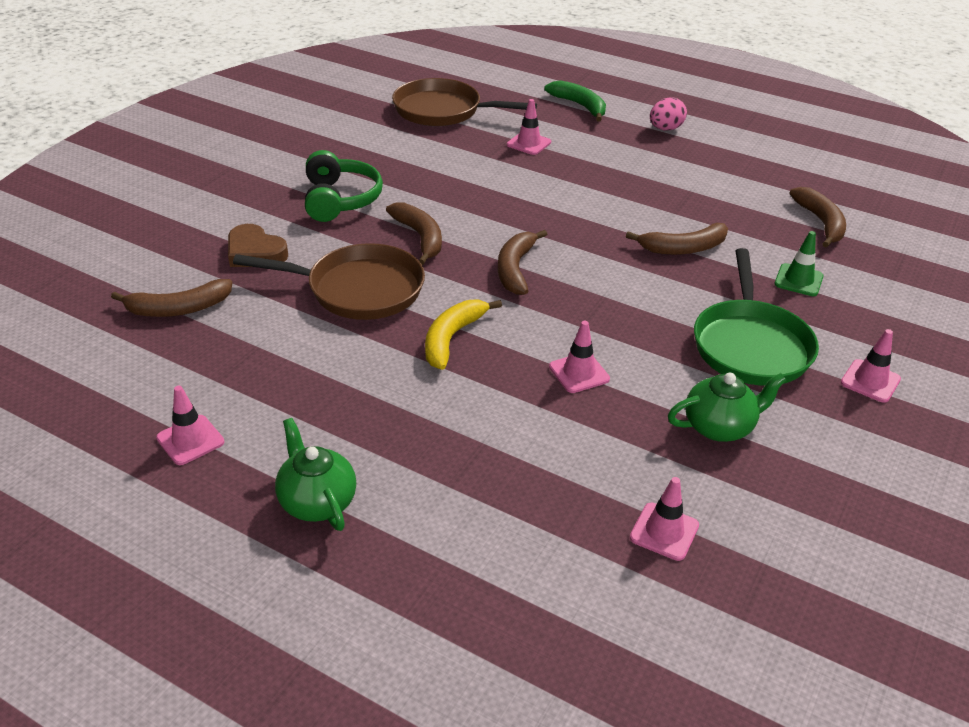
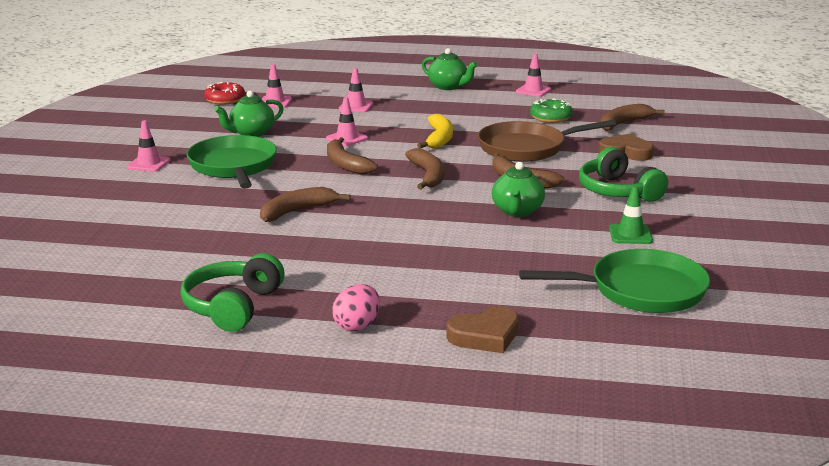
camera: 160 degrees right, 15 degrees down
(255, 349) = (550, 118): none -> green donut
(443, 111) = (640, 290): brown pan -> green pan
(463, 198) = (517, 211): none -> green teapot
(528, 143) = (505, 272): pink traffic cone -> pink traffic cone (356, 106)
(580, 106) = (485, 335): green banana -> brown heart
(757, 161) = (232, 306): none -> green headphones
(761, 573) = (225, 100): none -> red donut
(798, 280) = (193, 207): green traffic cone -> green traffic cone (630, 235)
(821, 223) = (164, 254): brown banana -> brown banana (345, 164)

